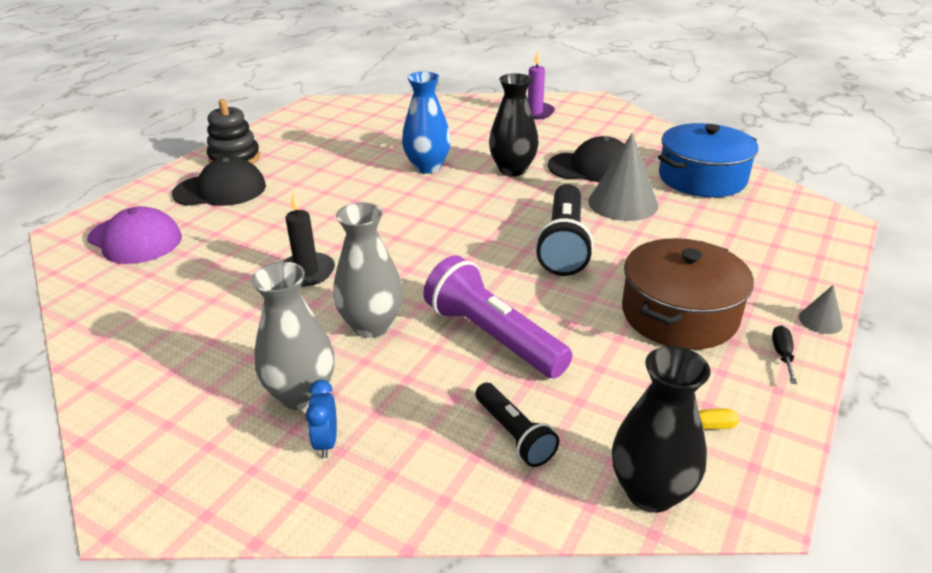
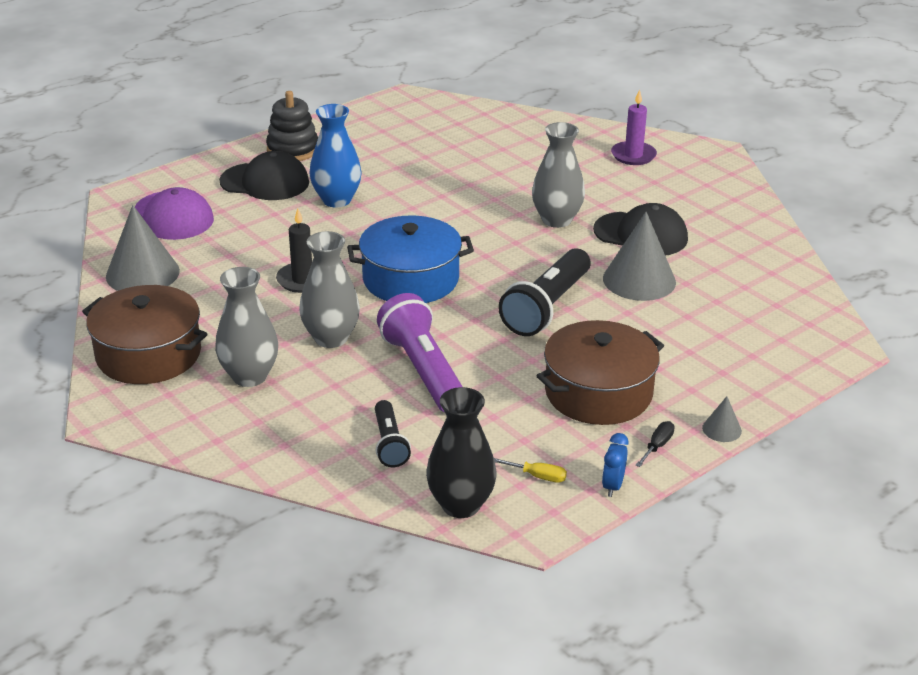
camera: 20 degrees right, 0 degrees up
(120, 305) = (142, 273): none -> grey cone
(162, 400) = (148, 354): none -> brown pot
(326, 442) = (251, 413): blue clock -> blue clock (612, 486)
(427, 167) = (473, 198): blue vase -> blue vase (336, 200)
(512, 170) = (556, 220): black vase -> grey vase
(702, 178) = (748, 271): blue pot -> blue pot (410, 279)

